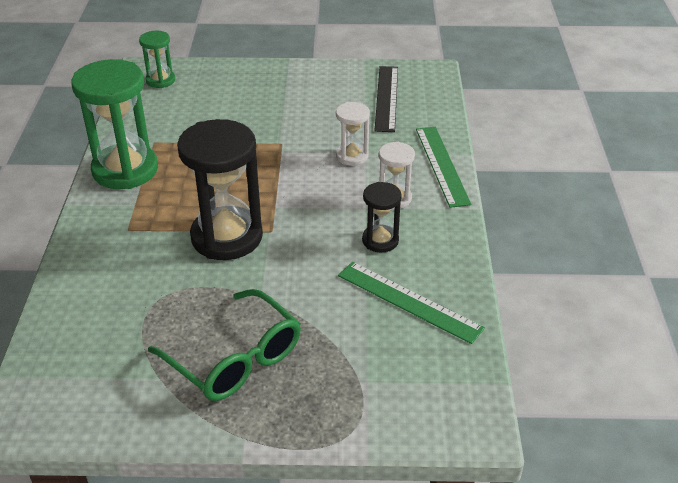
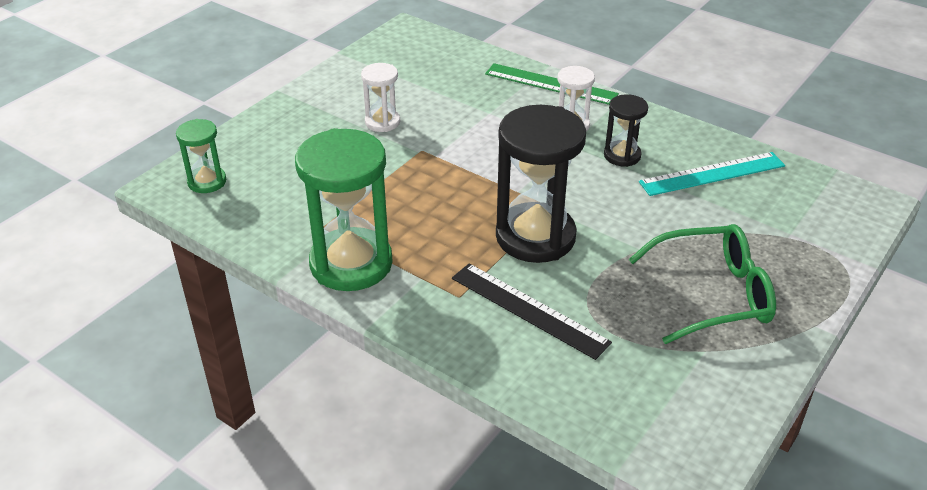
camera: 55 degrees left, 0 degrees up
(352, 156) = (487, 121): white hourglass -> white hourglass (382, 122)
(386, 98) = (418, 68): black ruler -> black ruler (528, 310)
(408, 301) = (712, 174): green ruler -> turquoise ruler

